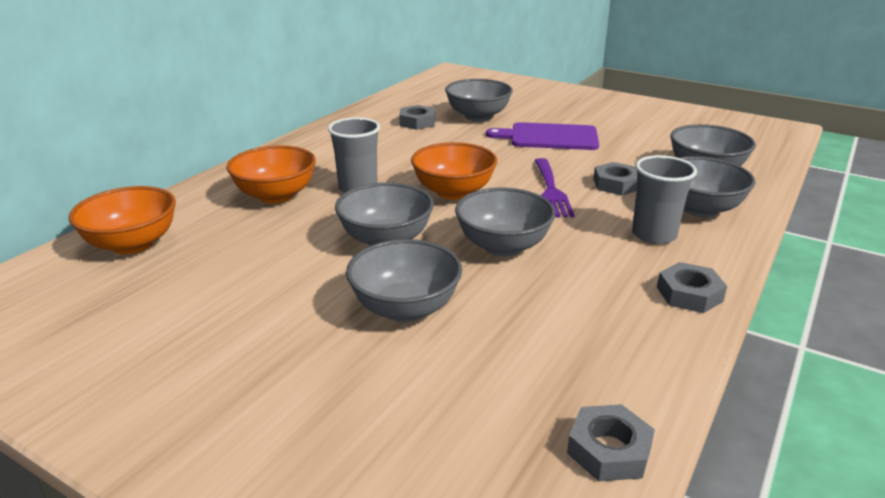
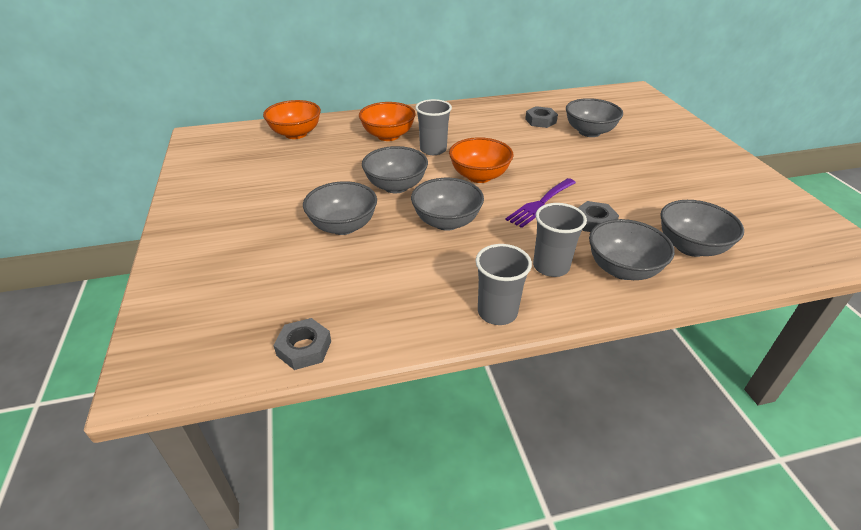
camera: 45 degrees right, 10 degrees up
(549, 137) = (613, 167): purple cutting board -> none
(689, 294) = (497, 312): grey nut -> grey cup

